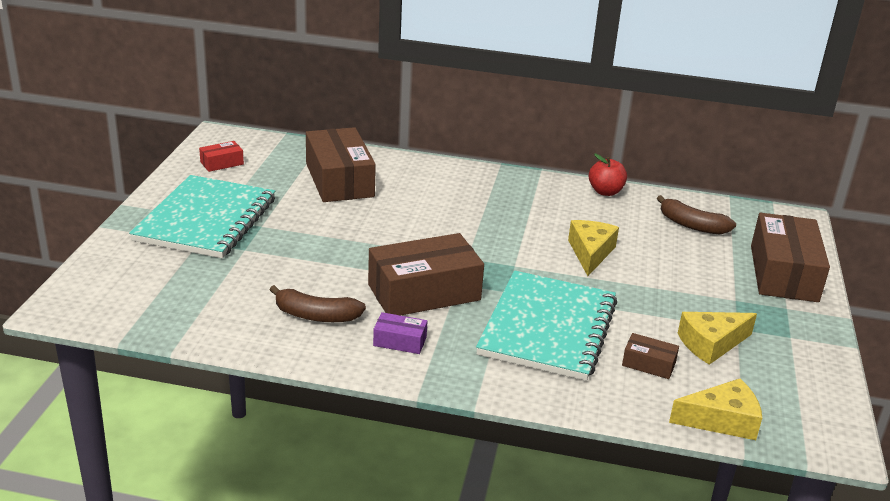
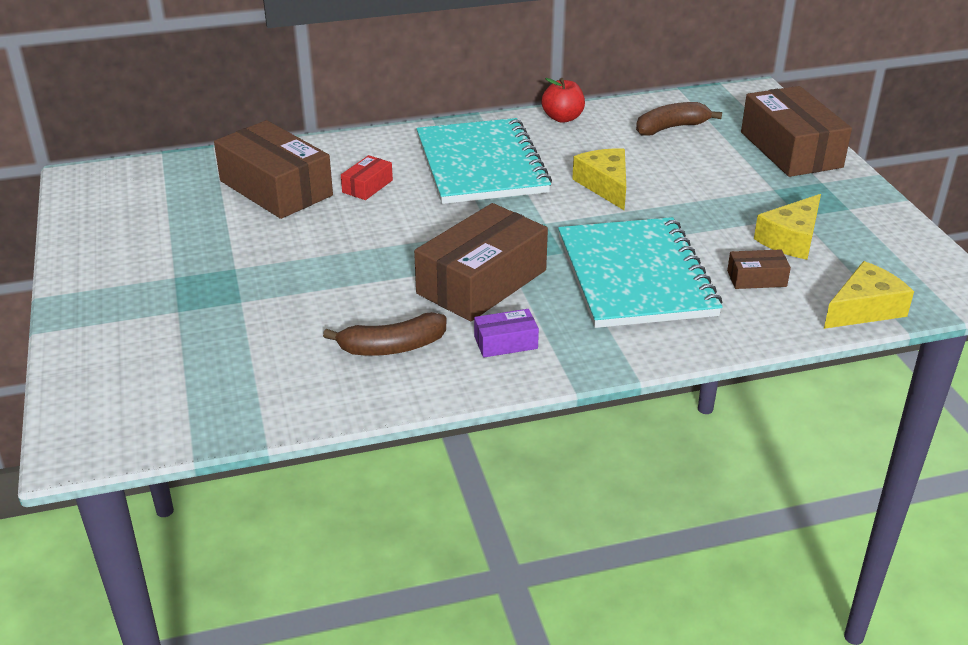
camera: 25 degrees left, 5 degrees up
(206, 220) = (162, 282): turquoise notebook -> turquoise notebook (481, 165)
(222, 163) = (117, 210): red box -> red box (367, 186)
(691, 225) = (671, 128): brown banana -> brown banana turned 150 degrees clockwise

